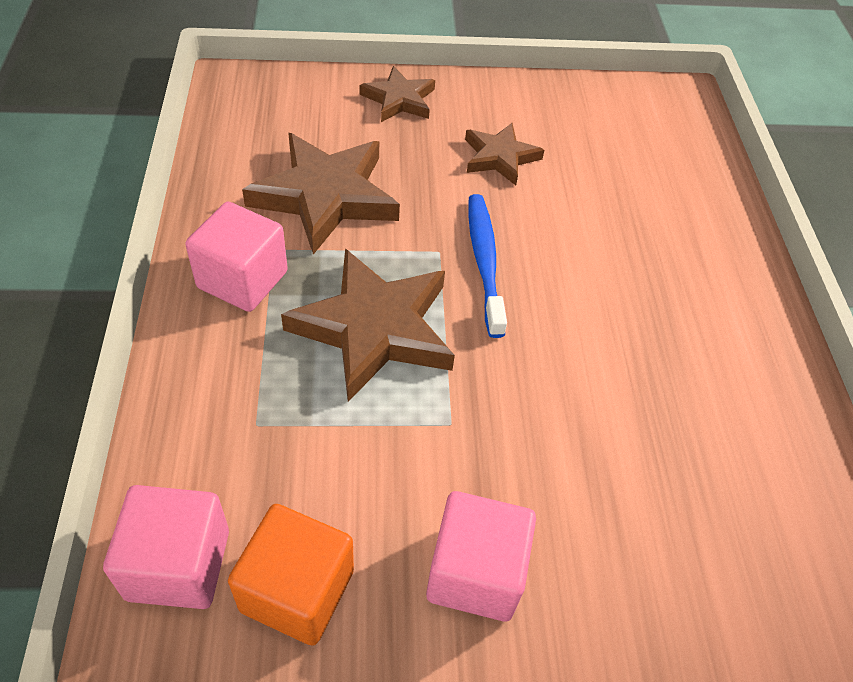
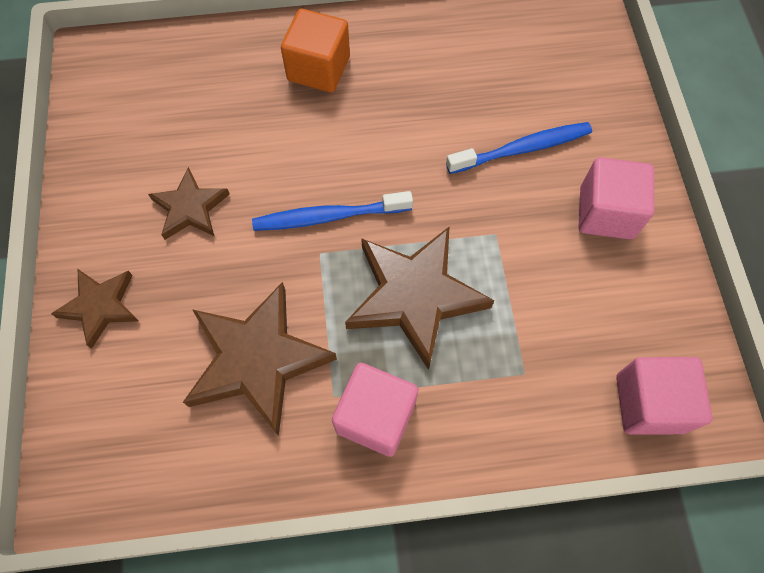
camera: 90 degrees left, 15 degrees up
(297, 590) = (646, 320): orange cube -> orange cube (318, 69)
(585, 478) = (522, 149): none -> blue toothbrush

